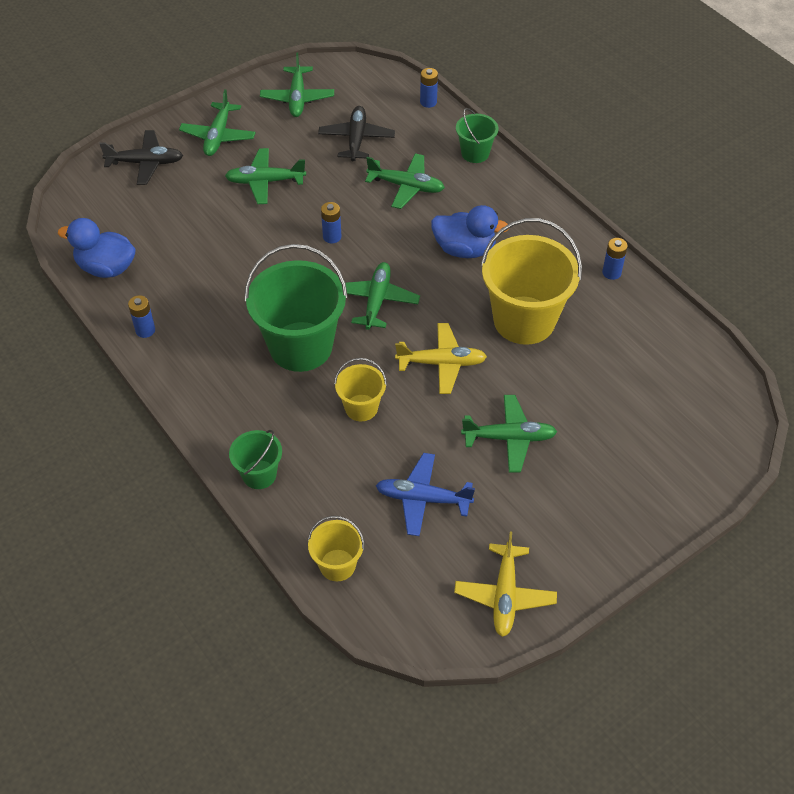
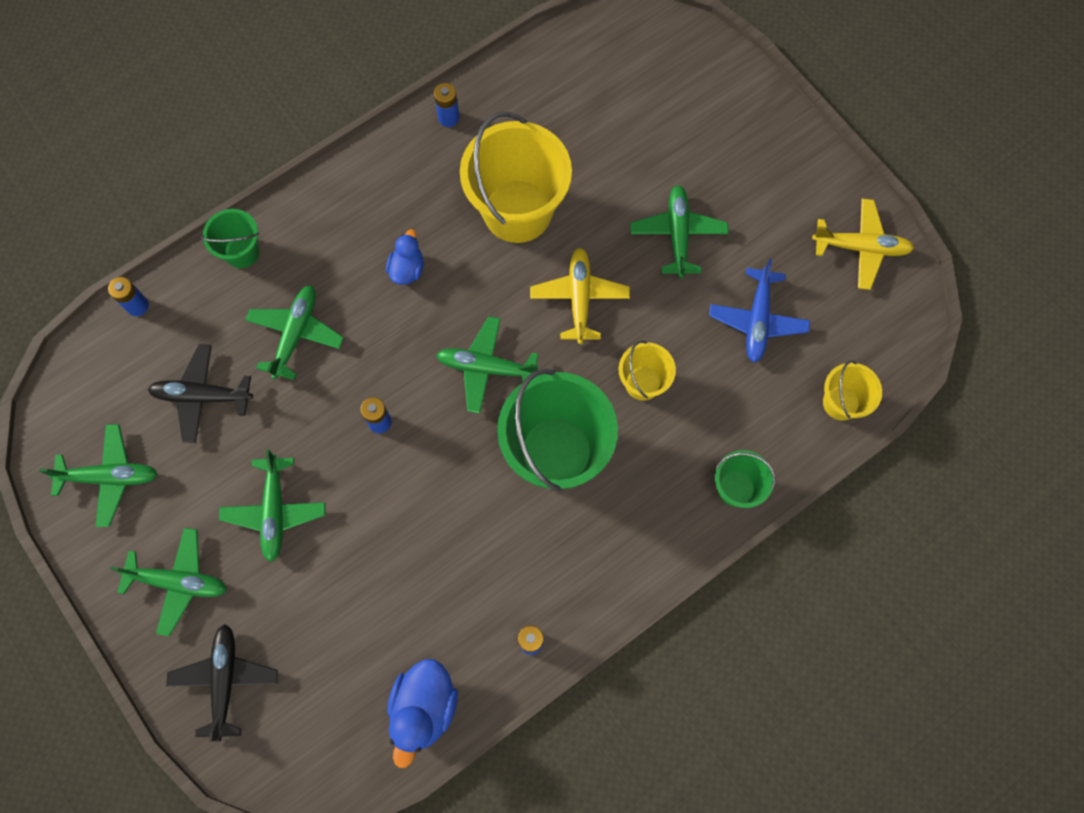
camera: 90 degrees left, 20 degrees up
(464, 249) = (407, 269): blue duck -> blue duck, size x0.61

